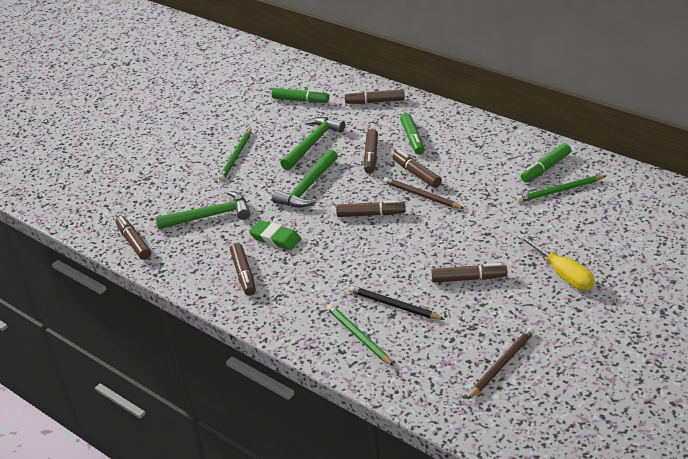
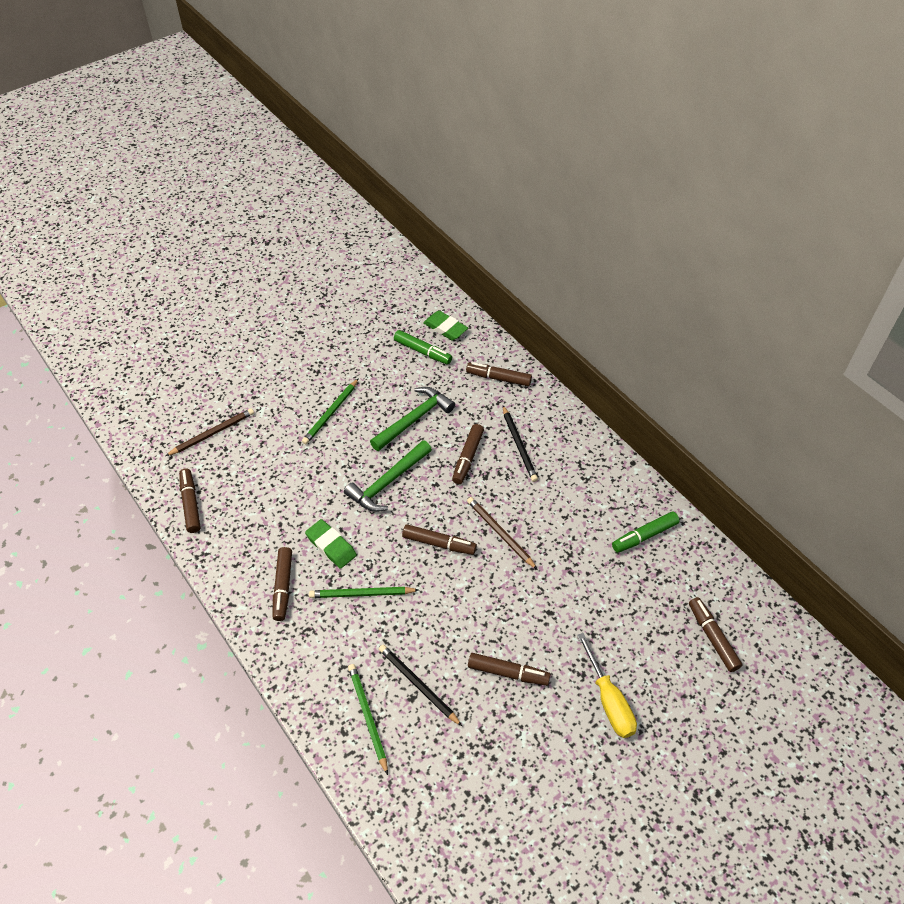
camera: 10 degrees right, 15 degrees up
(210, 216) = (277, 491): green hammer -> none
(314, 82) = (445, 328): none -> green eraser
(412, 138) = (519, 445): green marker -> black pencil
(416, 174) = (506, 499): brown marker -> brown marker (712, 637)
(502, 364) = (500, 810): brown pencil -> brown pencil (212, 433)
(560, 191) = (648, 575): green pencil -> green pencil (361, 594)

